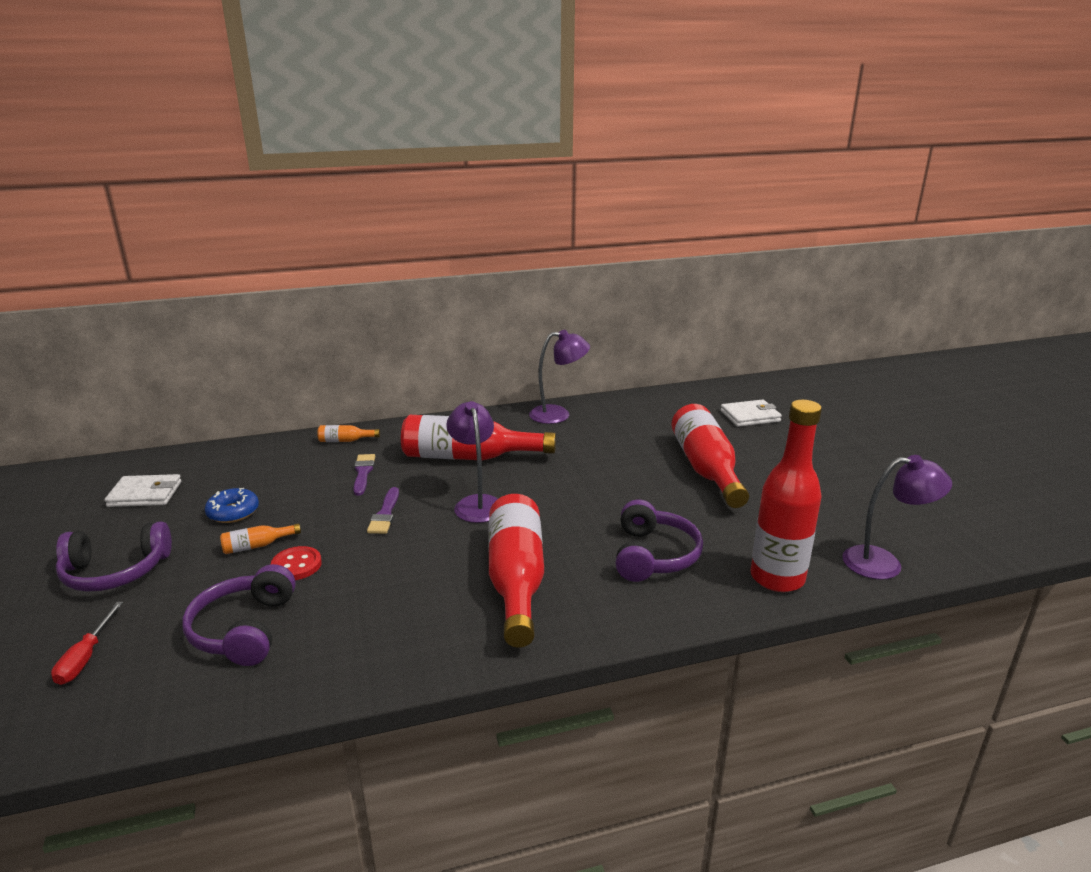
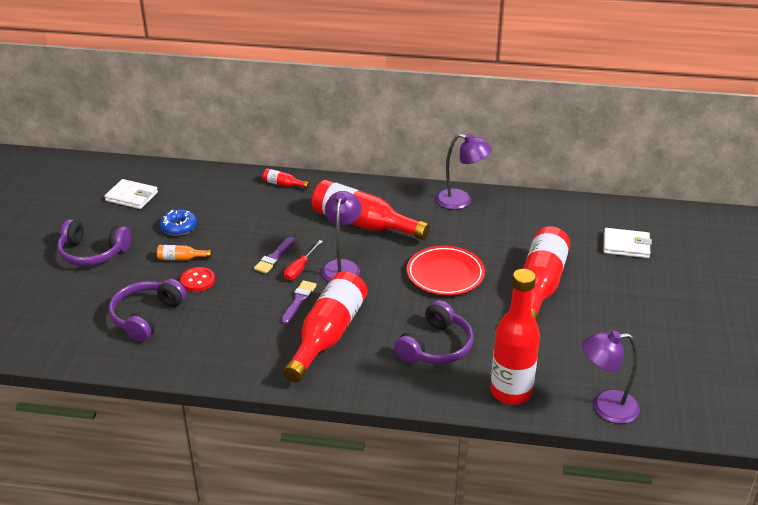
camera: 25 degrees right, 10 degrees up
(86, 657) = (57, 307): red screwdriver -> red screwdriver (300, 268)
(345, 440) = (283, 184): orange bottle -> red bottle
(363, 473) = (279, 217): purple brush -> purple brush (298, 301)
(600, 482) = (445, 274): none -> red plate
(884, 563) = (605, 407): purple lamp -> purple lamp turned 150 degrees clockwise

